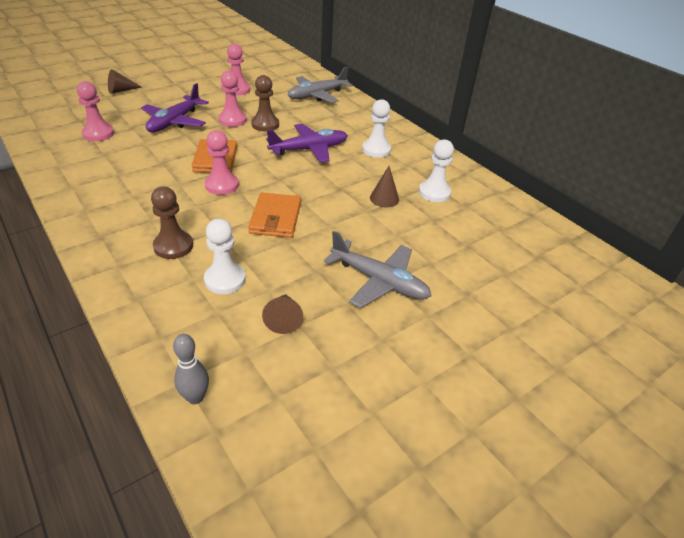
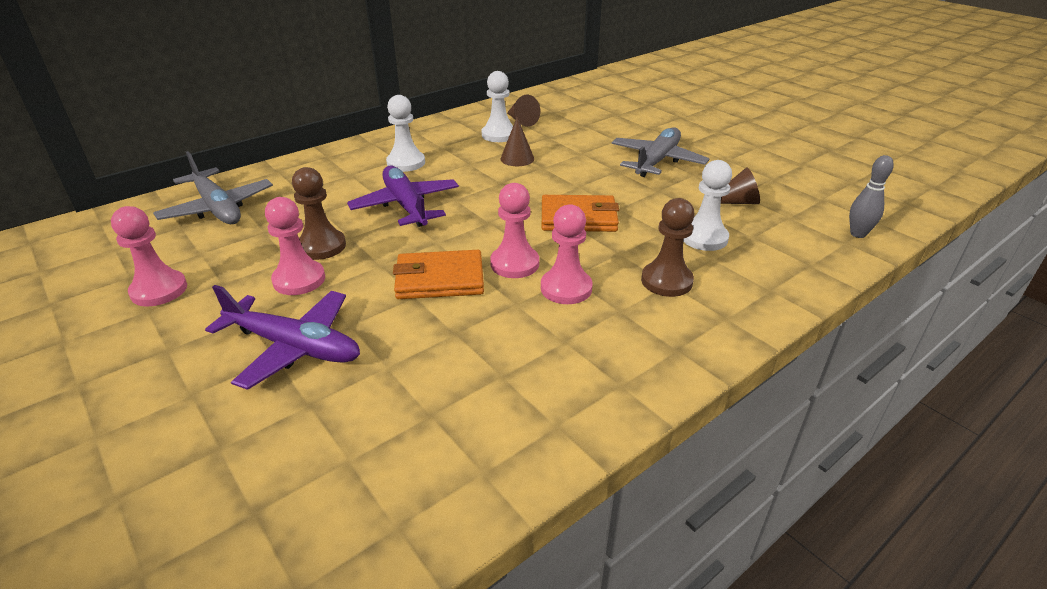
camera: 90 degrees left, 5 degrees down
(98, 134) = (338, 450): pink pawn -> pink pawn (566, 288)
(121, 90) = (80, 478): brown cone -> brown cone (521, 121)

